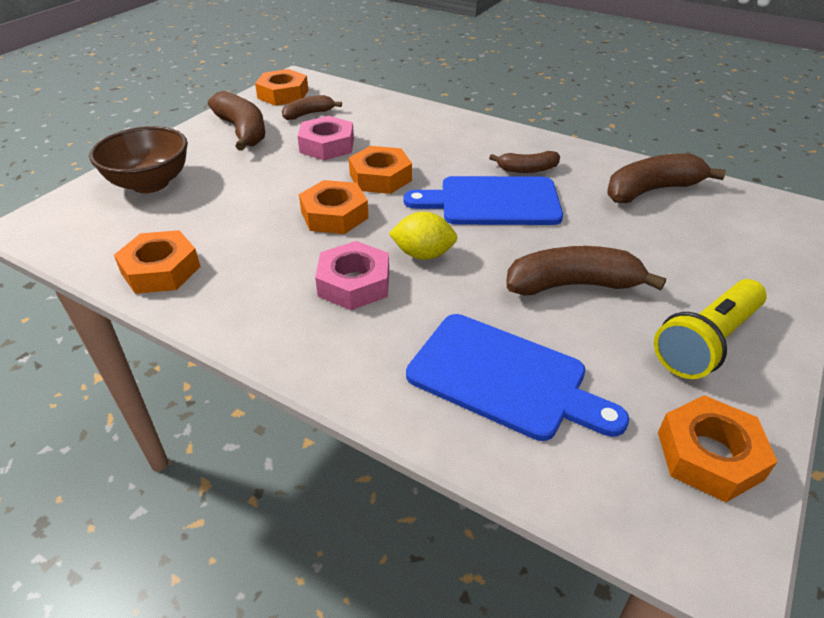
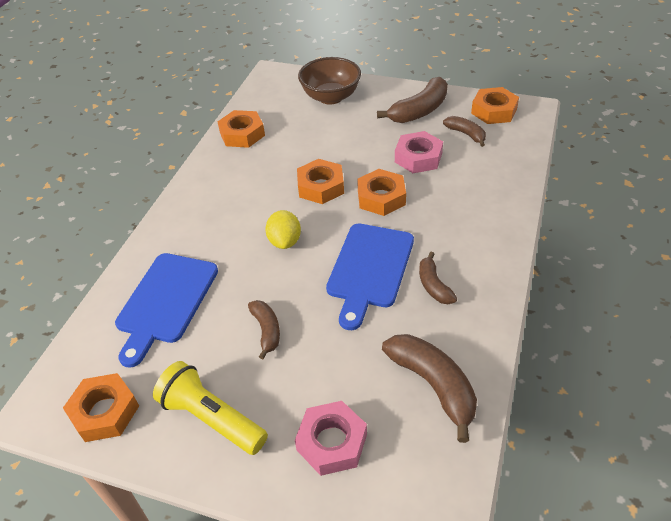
camera: 80 degrees right, 5 degrees up
(354, 283) = (245, 215): pink nut -> pink nut (332, 442)
(492, 201) = (369, 269): blue cutting board -> blue cutting board turned 150 degrees counterclockwise
(573, 285) = (266, 330): brown banana -> brown banana, size x0.58

